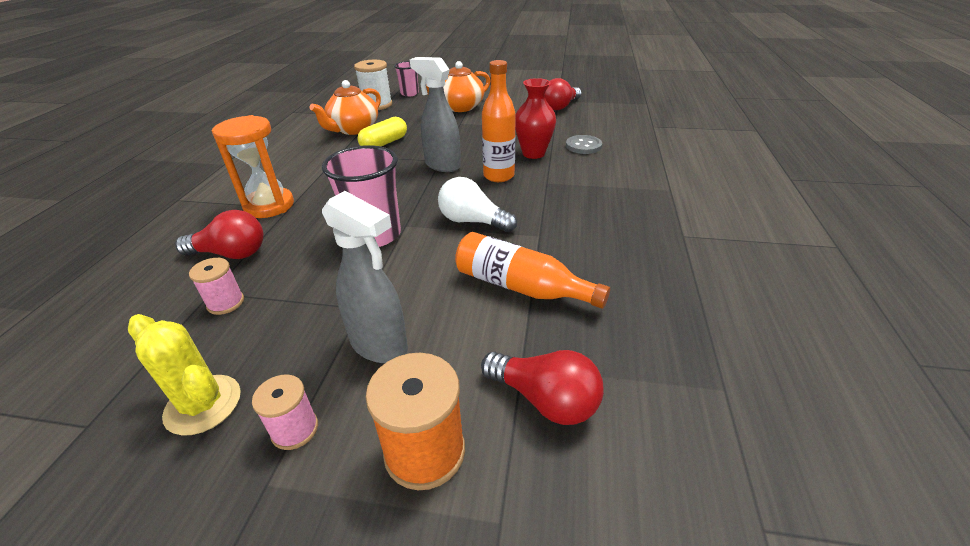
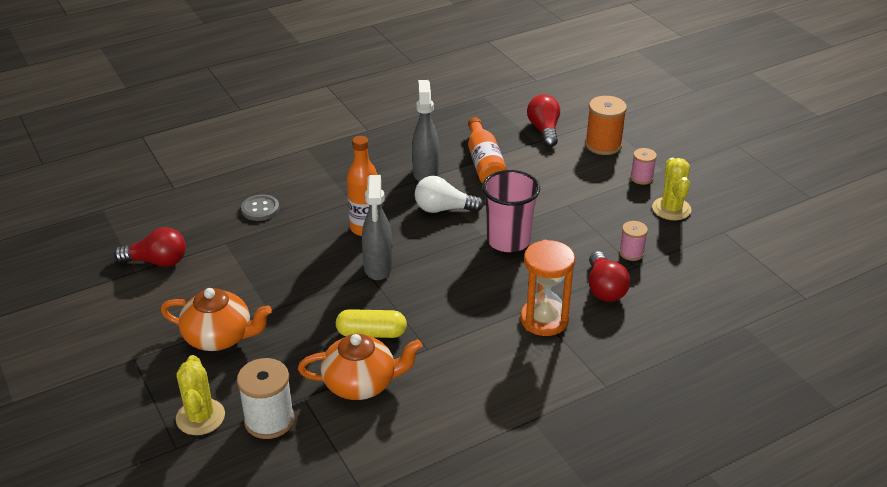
camera: 130 degrees left, 0 degrees up
(231, 254) = (604, 288): red light bulb -> red light bulb turned 150 degrees counterclockwise
(380, 345) = (579, 183): grey spray bottle -> grey spray bottle (425, 173)
(409, 94) = (200, 417): pink cup -> yellow cactus
(472, 221) = (443, 209): white light bulb -> white light bulb turned 105 degrees clockwise
(533, 153) = (303, 229): red vase -> none

